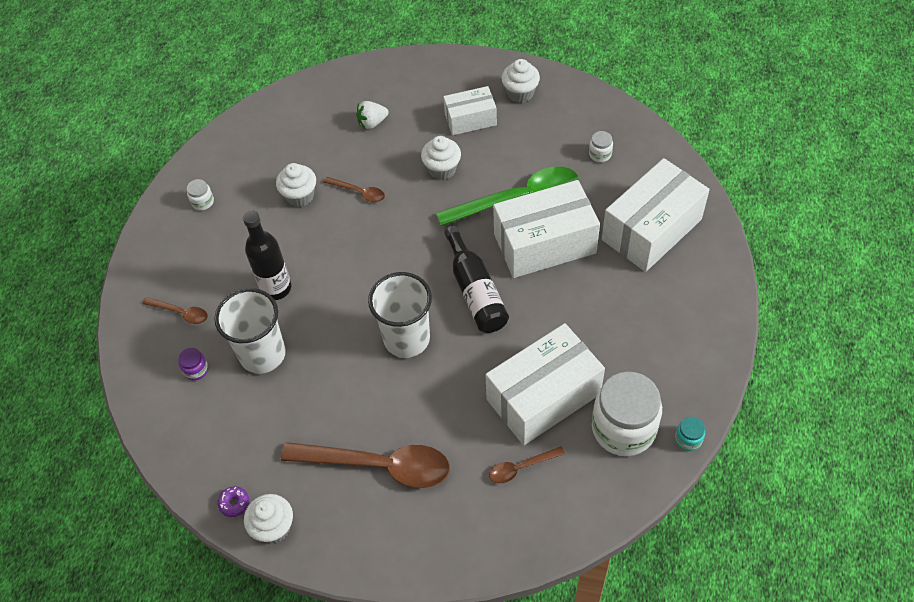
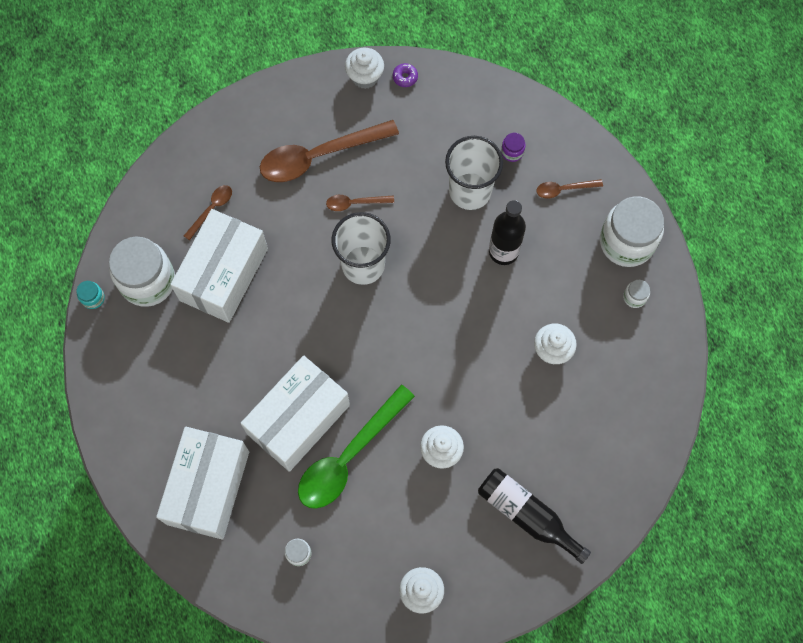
camera: 145 degrees right, 15 degrees up
(170, 244) = (626, 242): none -> white jar
(359, 192) = (501, 383): brown spoon -> brown spoon (355, 203)
(372, 123) = (545, 471): white strawberry -> none
(470, 119) = (451, 528): white box -> none
(475, 291) = (332, 338): black bottle -> black bottle (527, 515)

